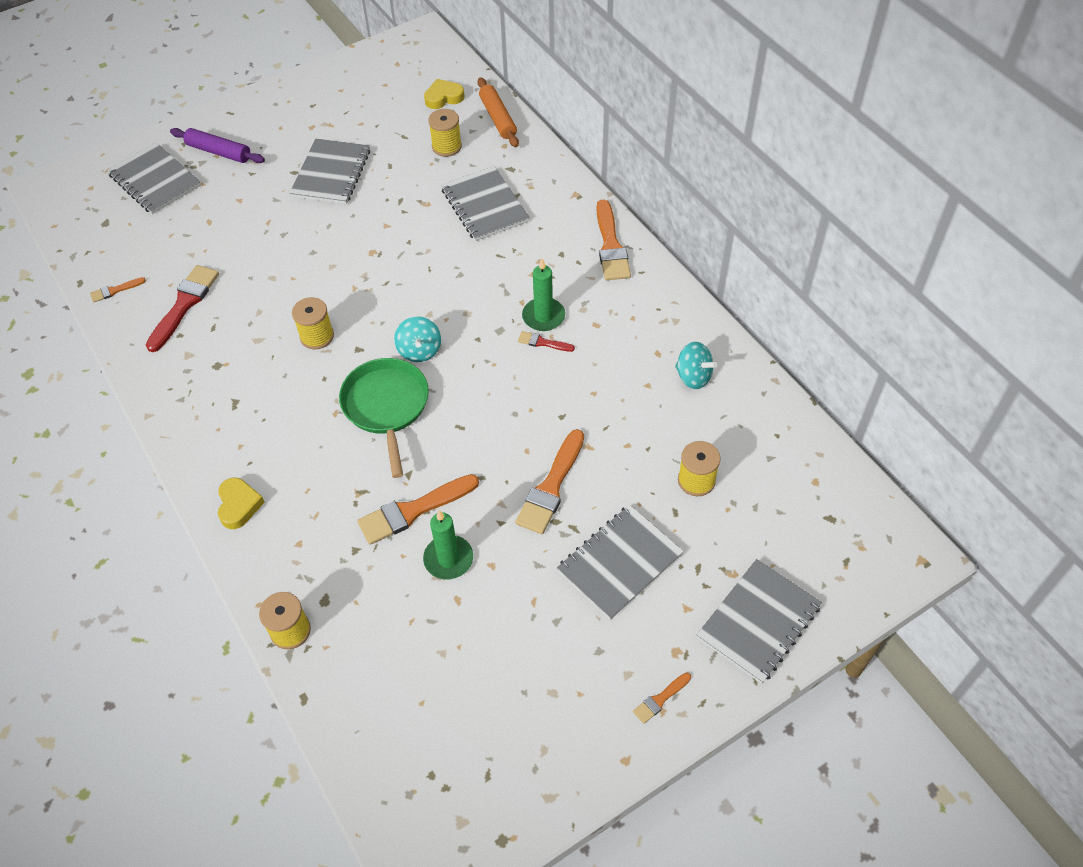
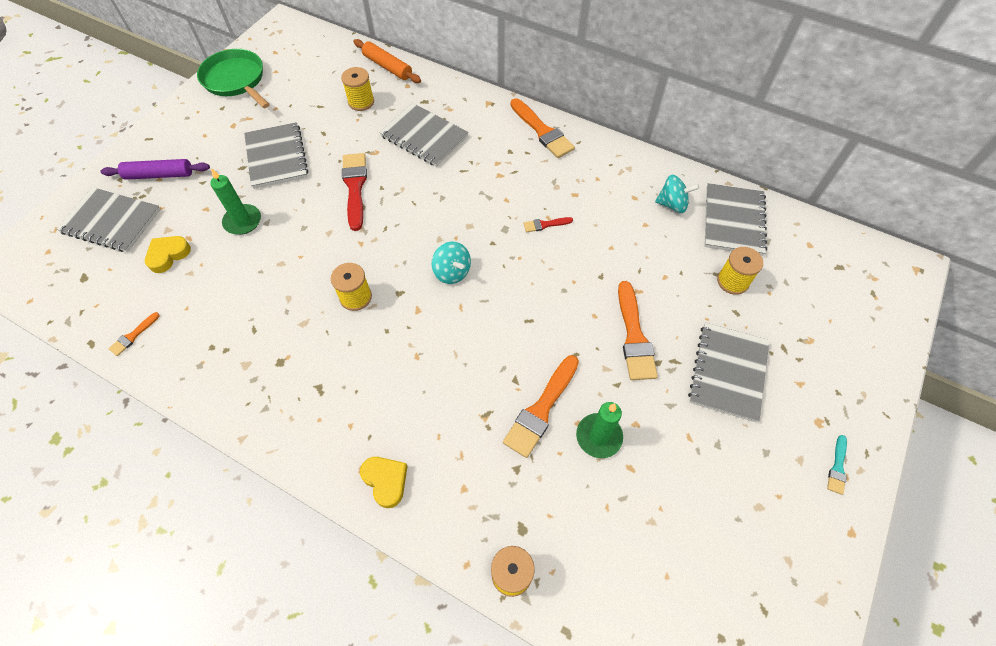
camera: 30 degrees left, 5 degrees up
(184, 305) = (212, 320): red brush -> red brush (355, 187)
(386, 406) = (457, 331): green pan -> green pan (236, 80)
(443, 97) = (332, 65): yellow heart -> yellow heart (168, 255)
(543, 316) = (531, 204): green candle -> green candle (243, 221)
(660, 699) = (837, 467): orange brush -> turquoise brush
(758, 622) = (854, 368): grey notebook -> grey notebook (733, 221)

